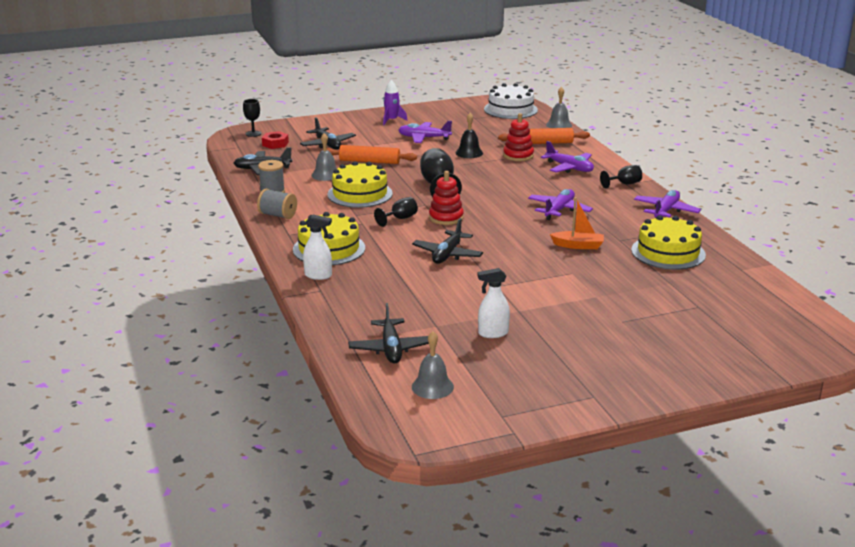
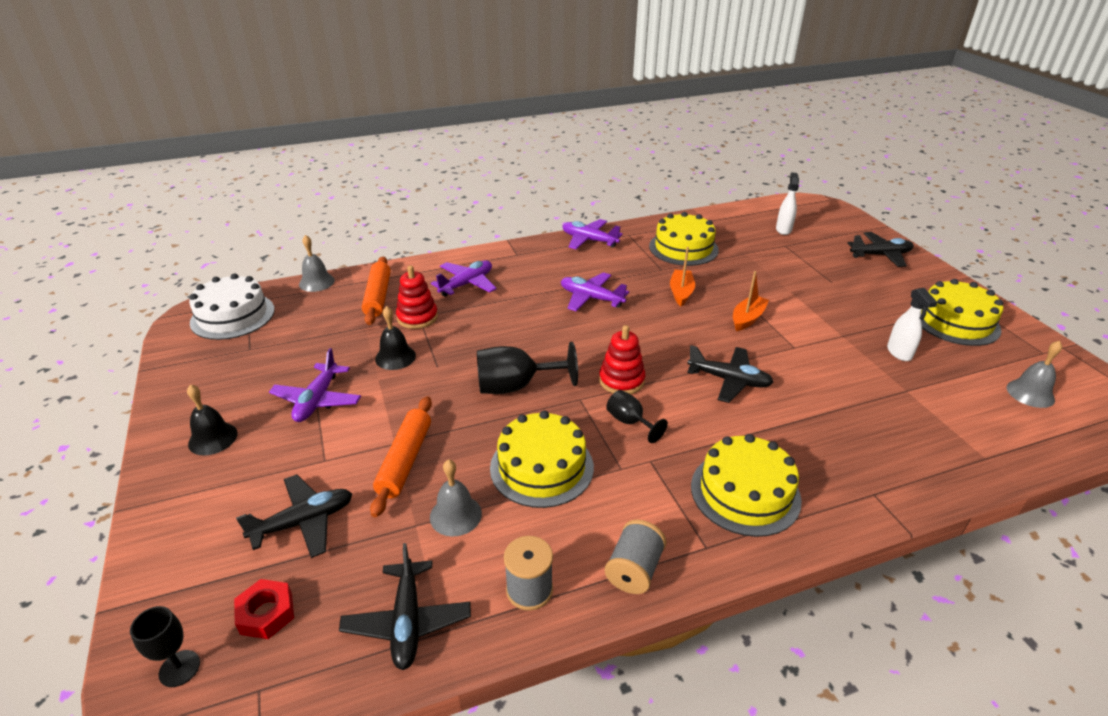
camera: 90 degrees left, 10 degrees up
(318, 275) = (833, 499): white spray bottle -> white spray bottle (783, 229)
(391, 349) = (978, 423): black plane -> black plane (880, 255)
(392, 120) = (213, 438): purple rocket -> black bell
(539, 270) = (747, 318): none -> orange boat
(555, 377) = (955, 321): none -> yellow cake
(624, 184) = (518, 255): black goblet -> none

